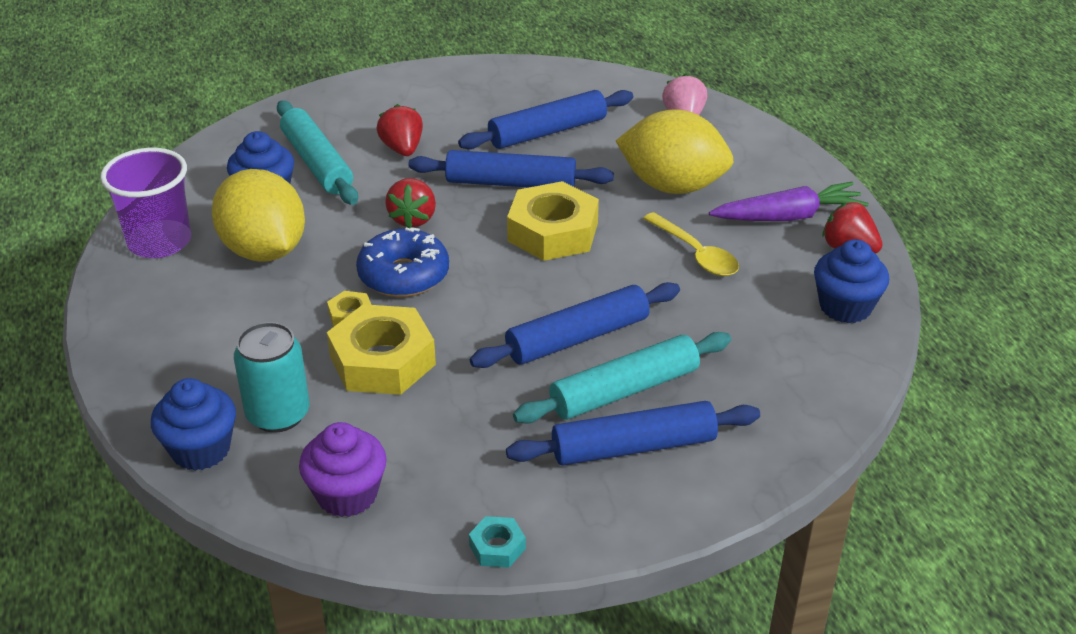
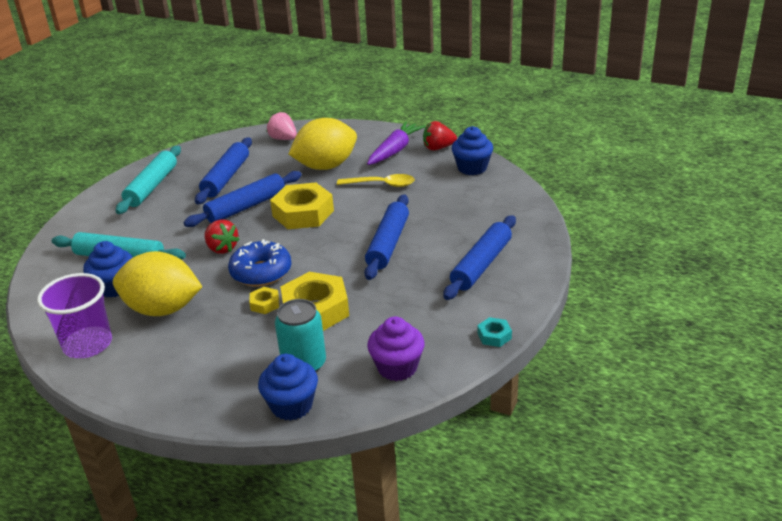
camera: 45 degrees left, 5 degrees down
(402, 149) = (159, 225): red strawberry -> none
(624, 390) = (442, 249): turquoise rolling pin -> turquoise rolling pin (152, 186)

